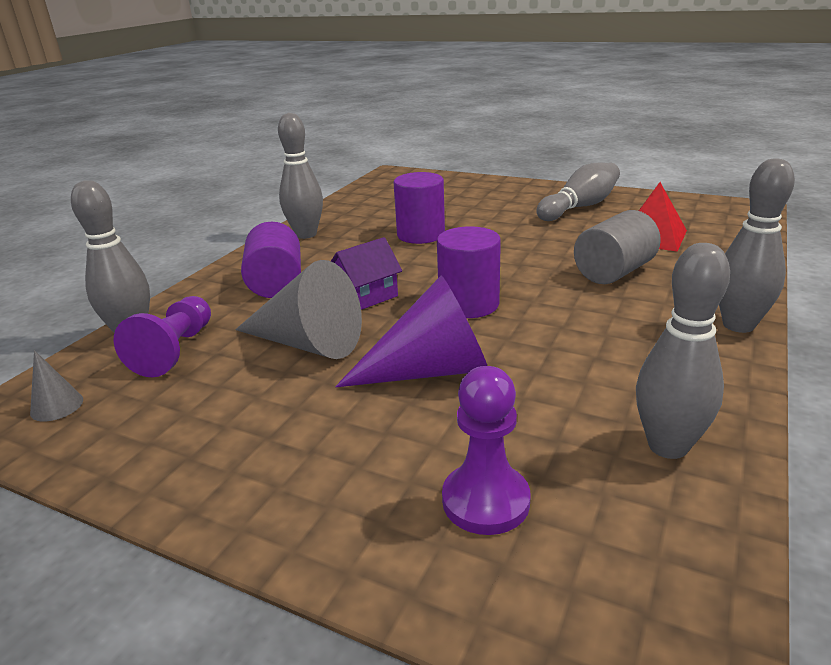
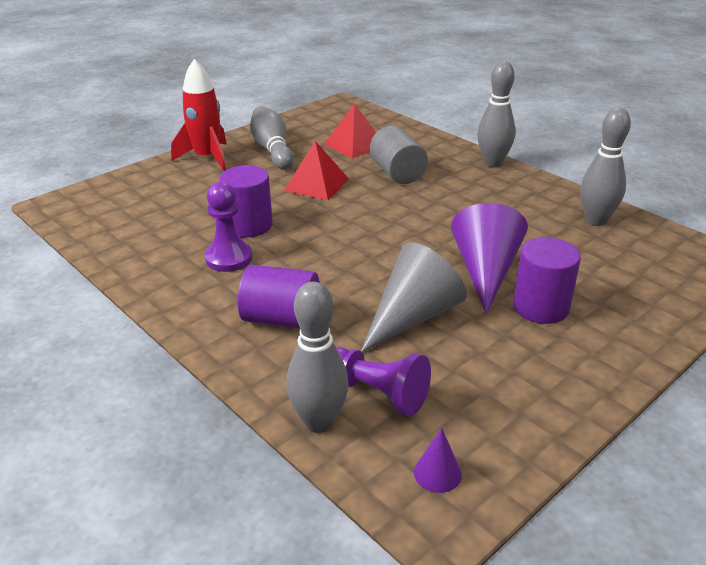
camera: 70 degrees left, 5 degrees up
(57, 406) = (437, 473): grey cone -> purple cone
(306, 234) = (172, 285): grey bowling pin -> none
(366, 296) = (350, 275): purple house -> none
(469, 304) = (401, 235): purple cylinder -> purple cylinder (541, 307)
(485, 501) = (624, 283): purple pawn -> purple pawn (229, 258)
(526, 190) = (207, 158): none -> red rocket
(532, 241) = (316, 184): none -> red pyramid

